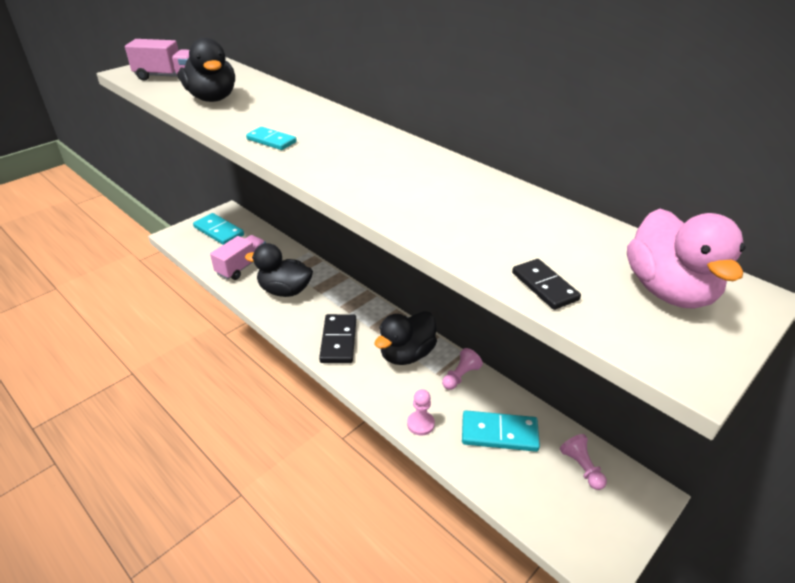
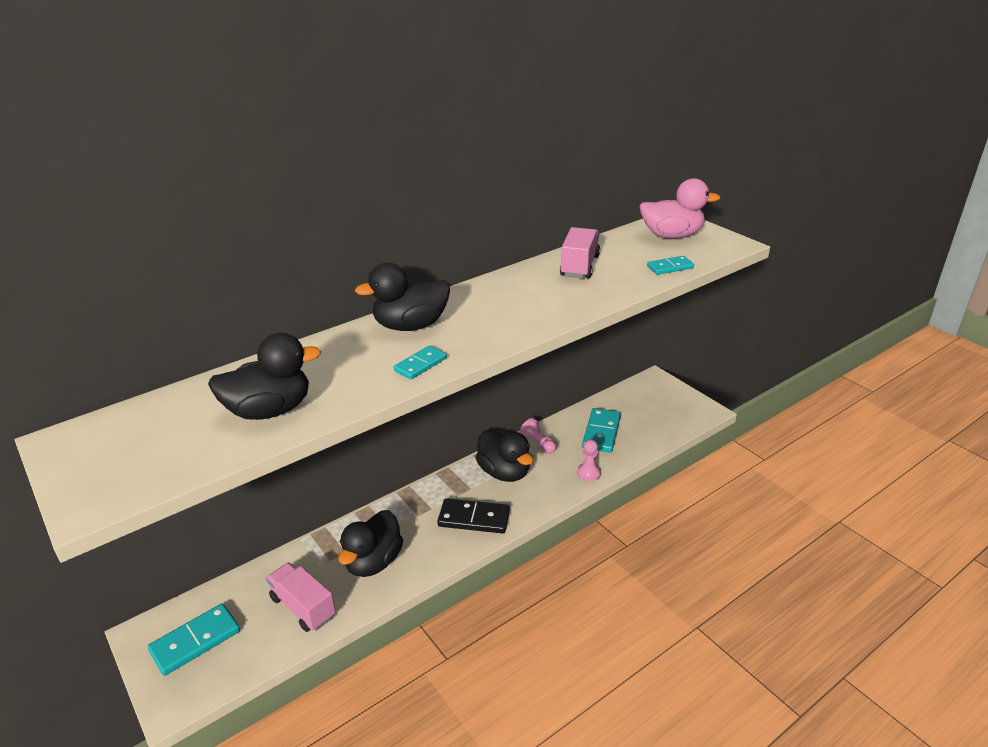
camera: 80 degrees left, 5 degrees down
(168, 77) = (150, 458): pink truck -> pink truck (579, 266)
(340, 130) = (410, 326): none -> black duck
(544, 286) = (670, 267): black domino -> turquoise domino
(581, 467) = (633, 401): pink pawn -> none

